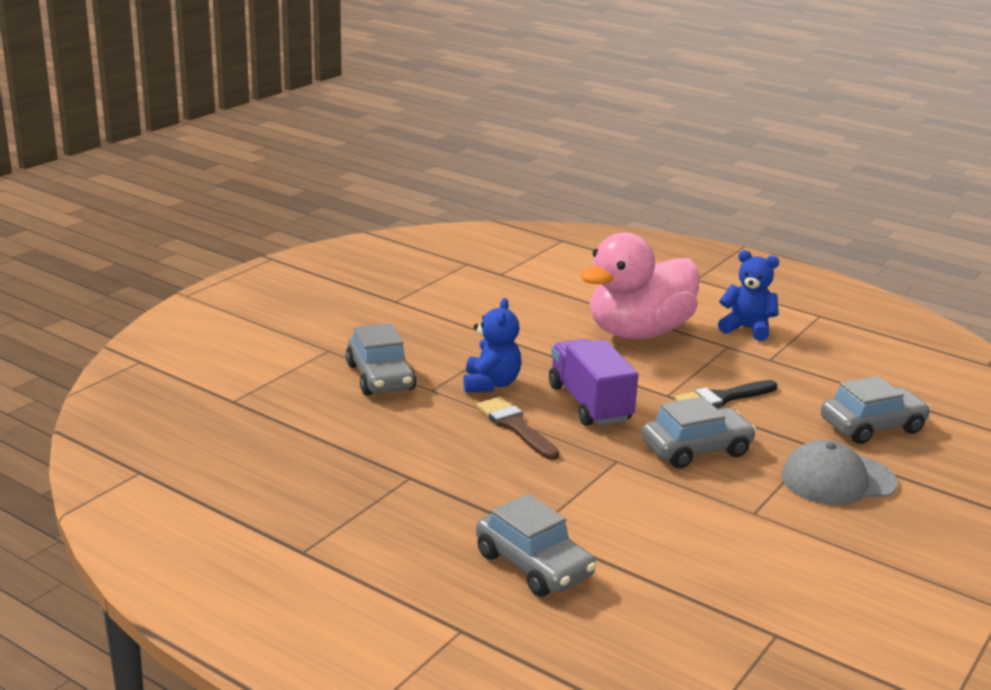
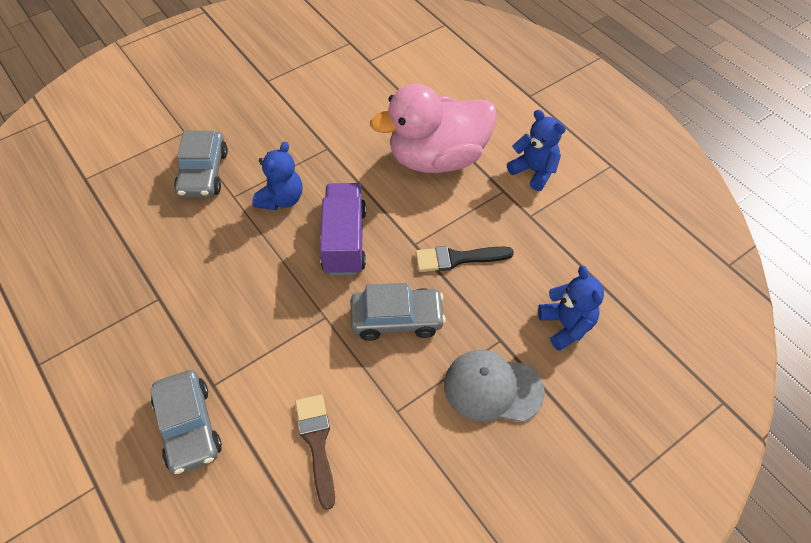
camera: 20 degrees right, 30 degrees up
(515, 427) = (270, 256): brown brush -> brown brush (317, 443)
(872, 426) = (566, 325): grey car -> blue teddy bear

